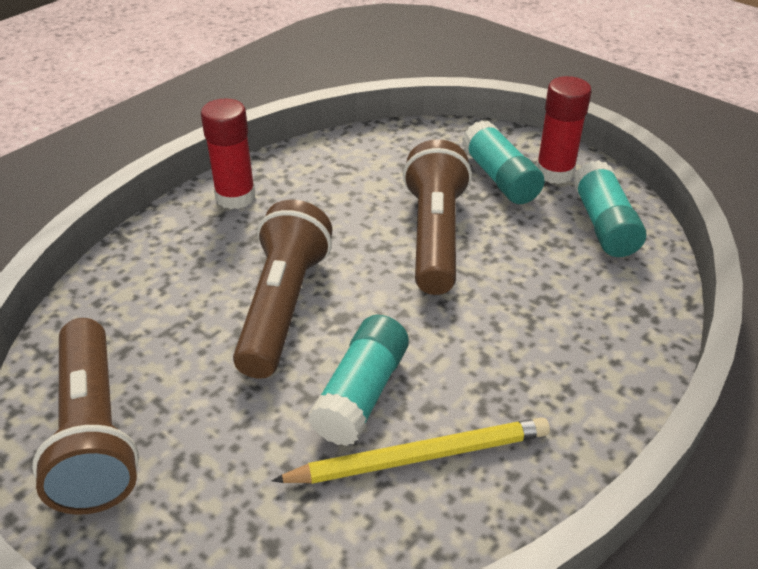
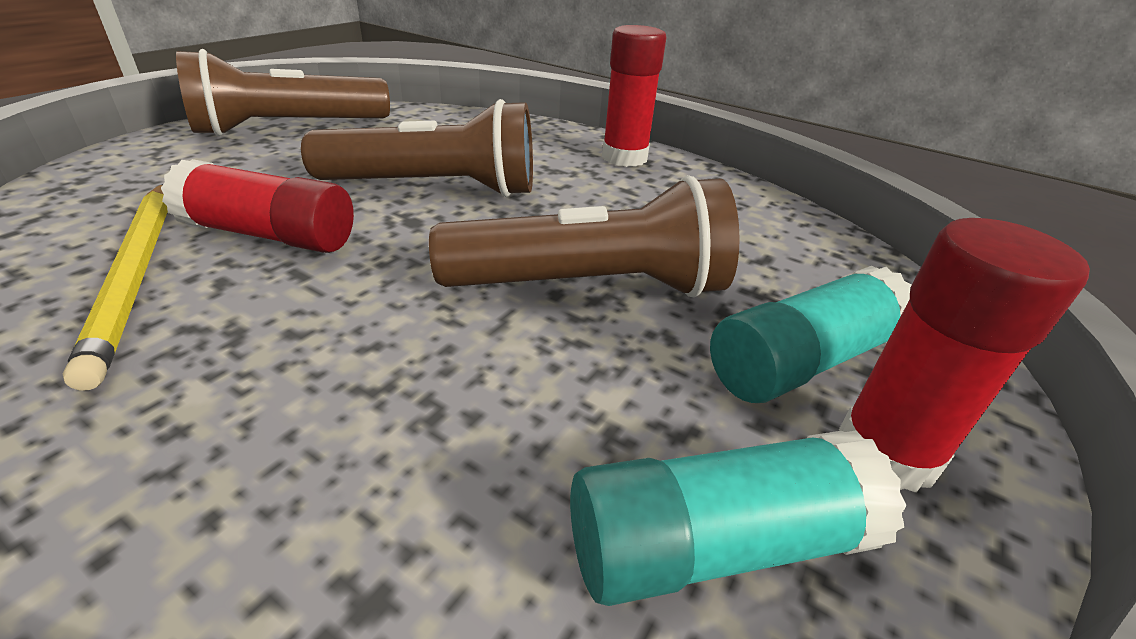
camera: 80 degrees right, 5 degrees down
(361, 394) = (270, 235): turquoise glue stick -> red glue stick

